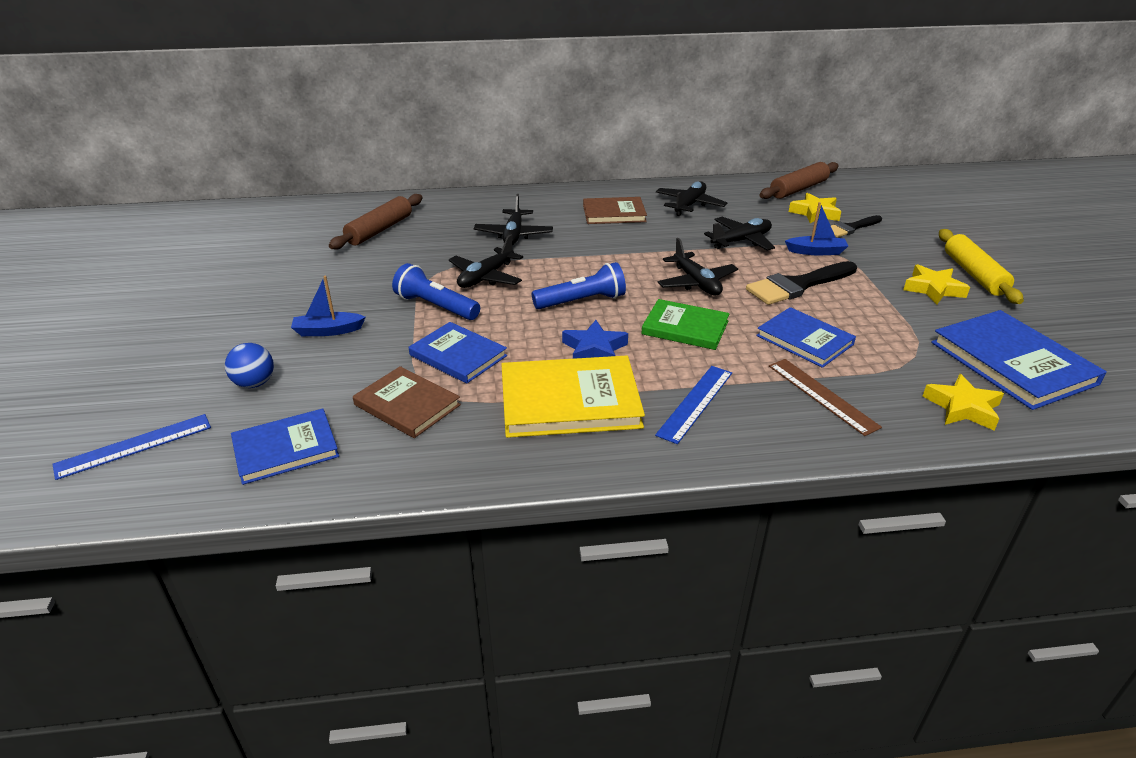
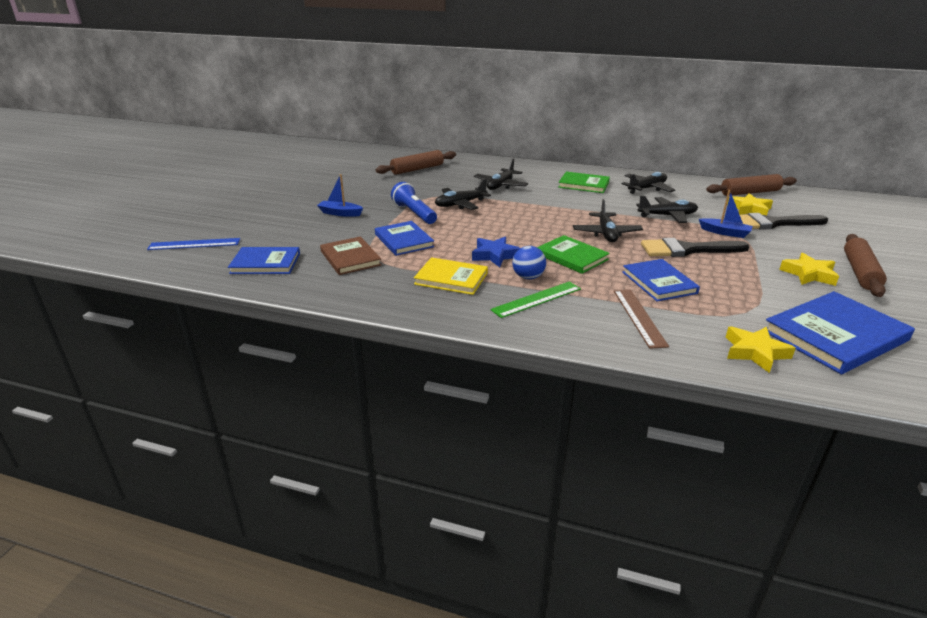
camera: 25 degrees right, 5 degrees down
(254, 383) = (278, 230): blue ball -> blue ball (528, 277)
(569, 401) = (451, 279): yellow book -> yellow book, size x0.64
(582, 301) = (512, 228): blue flashlight -> none
(614, 213) = (583, 184): brown book -> green book
(695, 403) = (536, 299): blue ruler -> green ruler
(850, 228) = (772, 223): black brush -> black brush, size x1.61
(974, 274) = (860, 272): yellow rolling pin -> brown rolling pin
(1012, 363) = (835, 335): blue book -> blue book turned 60 degrees clockwise

